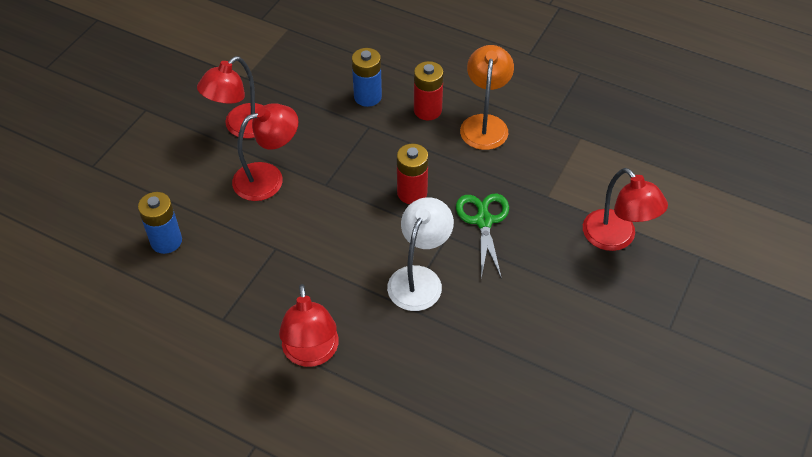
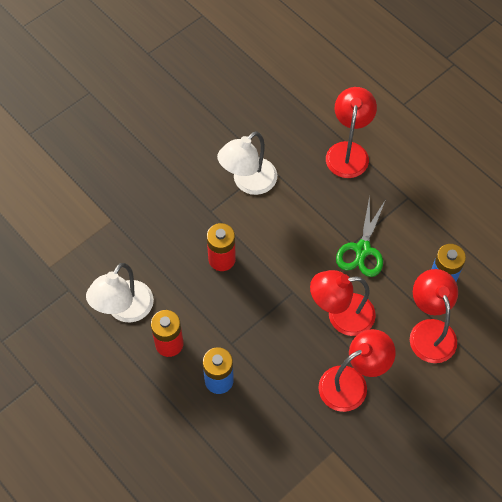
camera: 160 degrees left, 10 degrees up
(483, 221) = (175, 214): green scissors -> green scissors (362, 249)
(485, 124) = (124, 310): orange lamp -> white lamp
(616, 238) = (81, 167): red lamp -> red lamp (429, 331)

